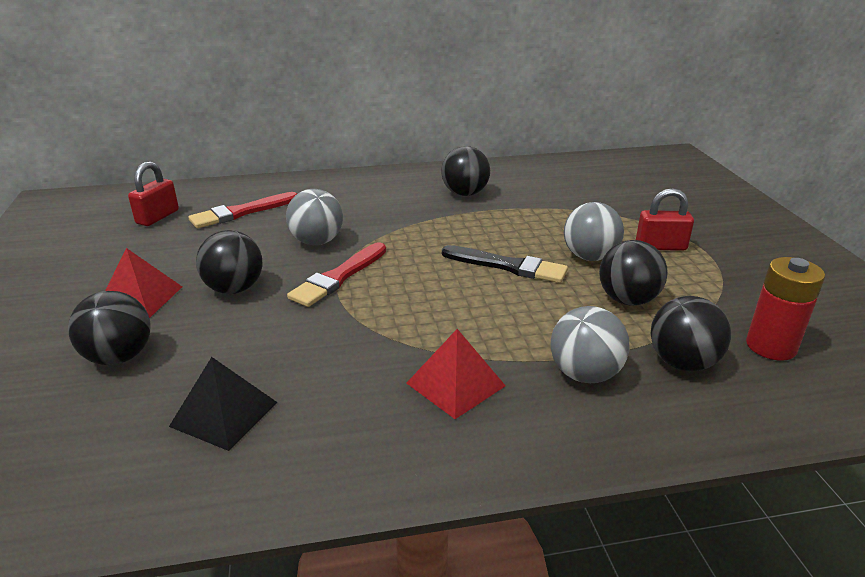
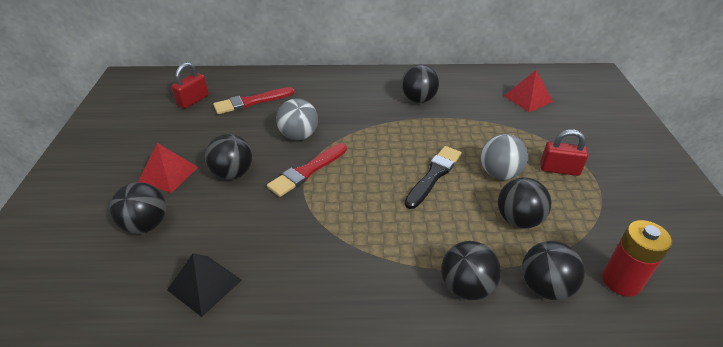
camera: 10 degrees right, 10 degrees up
(455, 384) = (368, 282): red pyramid -> red pyramid (528, 98)
(508, 266) = (434, 175): black brush -> black brush turned 90 degrees counterclockwise
(584, 374) = (466, 287): grey ball -> black ball

